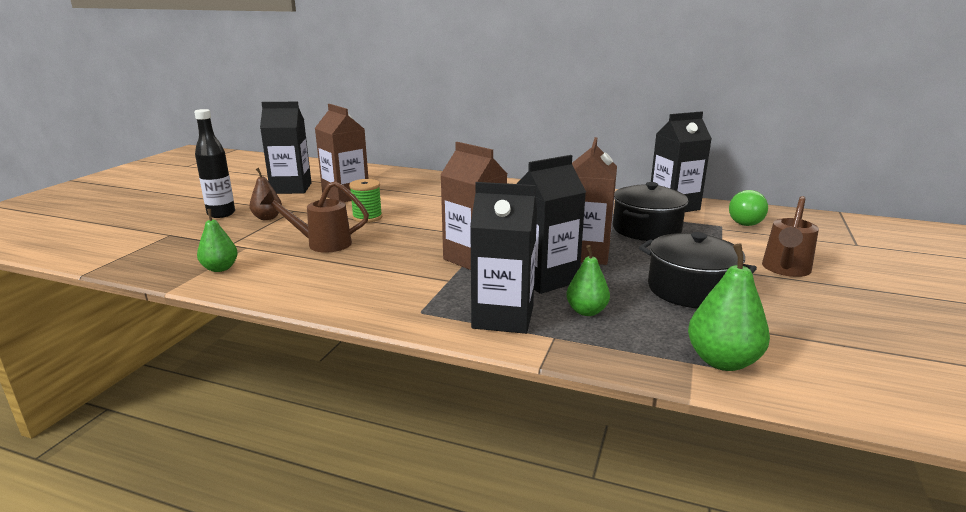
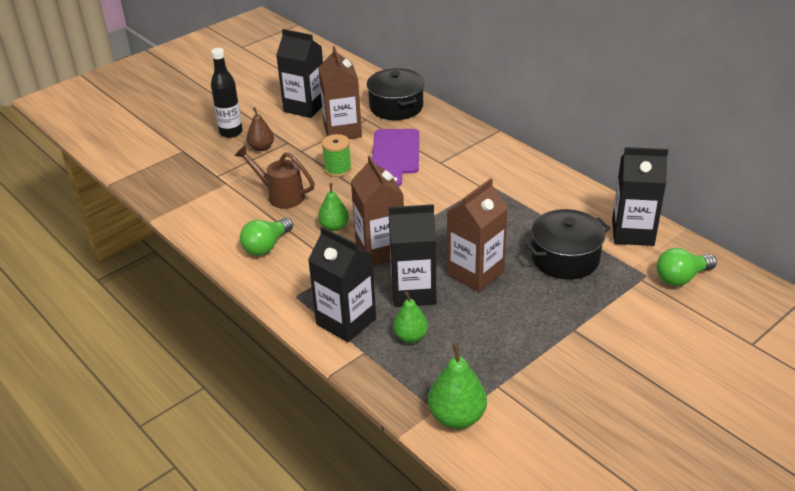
camera: 30 degrees right, 15 degrees up
(220, 268) = (195, 204): green pear -> green pear (334, 227)
(343, 282) = (266, 246): none -> green light bulb
(415, 200) = (395, 154): none -> purple cutting board
(690, 290) = (516, 343): black pot -> black pot (396, 107)
(785, 270) = (629, 350): brown watering can -> none

